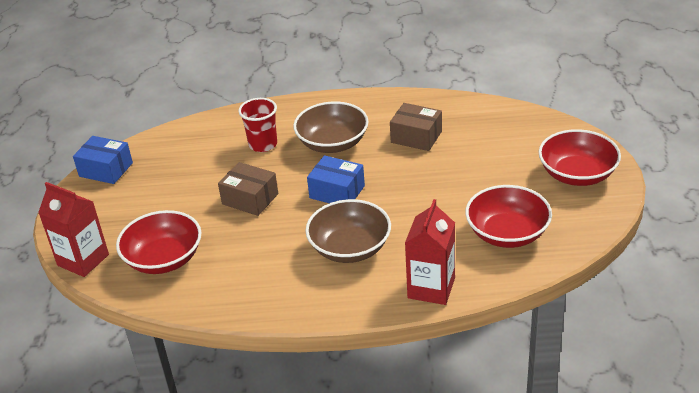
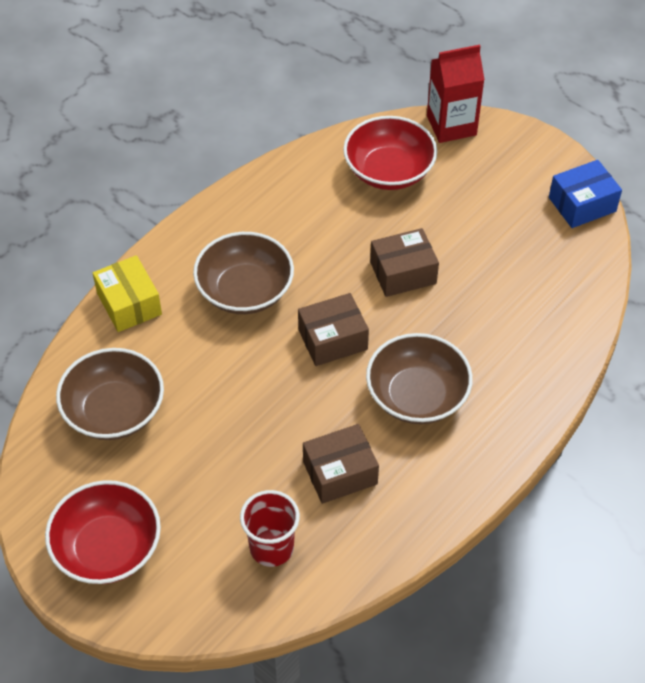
camera: 130 degrees right, 15 degrees up
(263, 144) = (484, 340): red cup -> red cup (271, 548)
(337, 192) = (332, 339): blue box -> brown box
(431, 288) = (129, 304): red carton -> yellow box
(507, 233) = (114, 411): red bowl -> brown bowl

